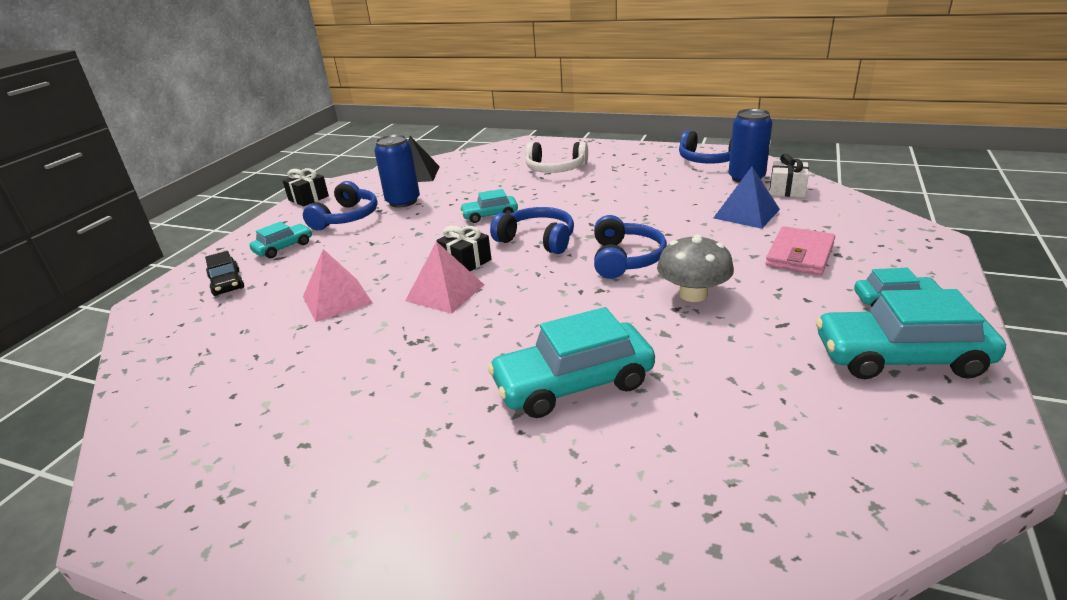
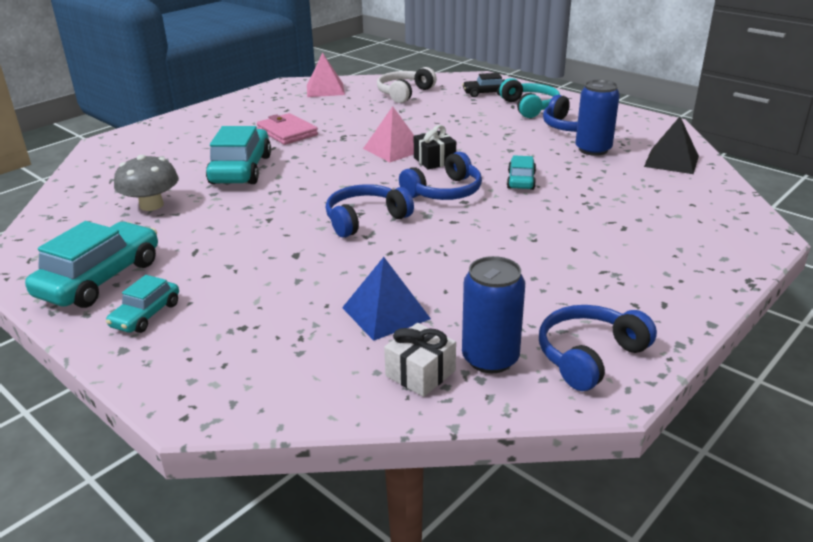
camera: 110 degrees right, 0 degrees up
(284, 247) = (529, 107): turquoise car -> turquoise headphones
(308, 198) = (635, 116): black gift -> none
(337, 299) = (424, 120): pink pyramid -> pink pyramid (325, 89)
(555, 169) = (635, 235): white headphones -> white headphones (404, 93)
(625, 259) = (365, 219): blue headphones -> blue headphones turned 120 degrees clockwise
(693, 294) = (277, 231): grey mushroom -> grey mushroom (151, 205)
(800, 255) = (268, 305): pink wallet -> pink wallet (287, 132)

